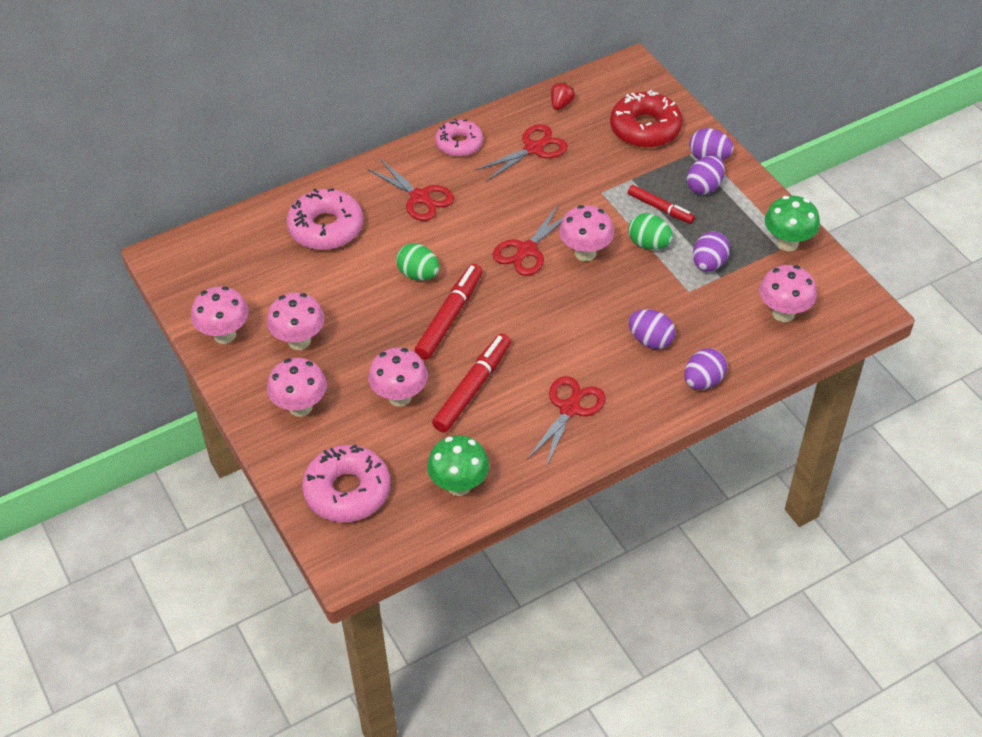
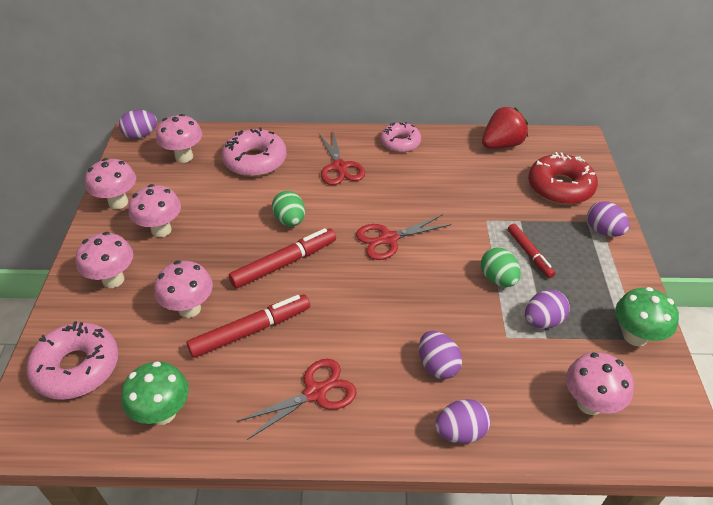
camera: 30 degrees right, 5 degrees down
(533, 149) = (455, 167): red scissors -> none
(561, 104) = (501, 145): red strawberry -> red strawberry, size x1.91
(585, 253) = (436, 262): pink mushroom -> pink mushroom (184, 157)
(704, 187) = (583, 253): purple egg -> purple egg (141, 135)

